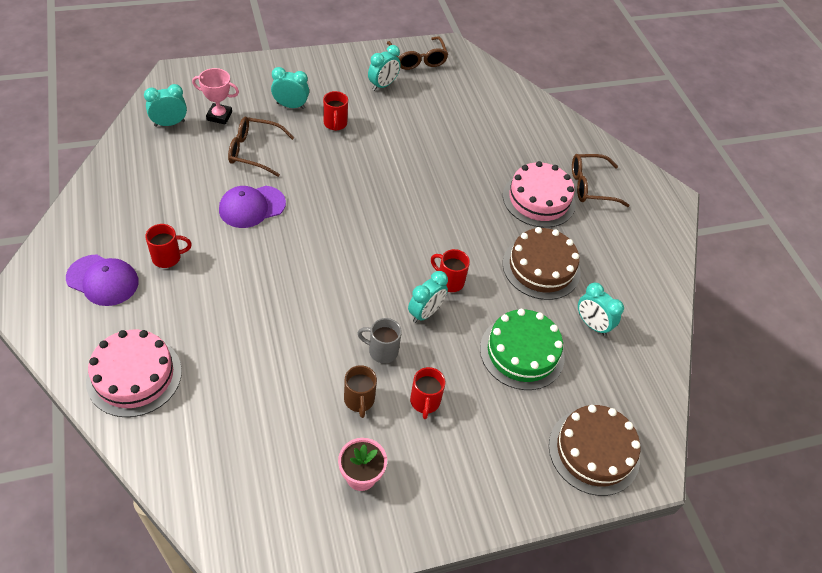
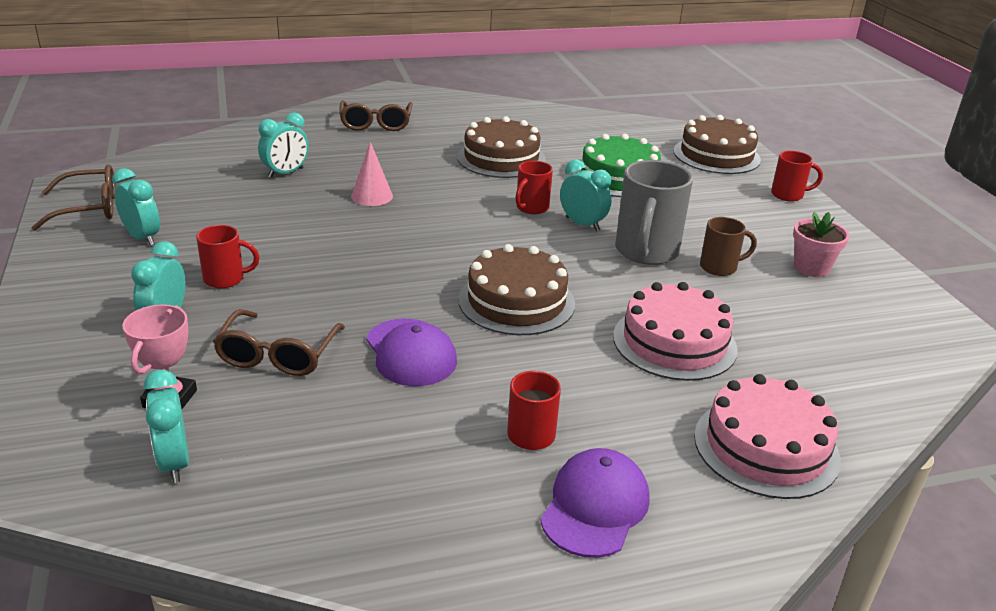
camera: 85 degrees left, 20 degrees down
(308, 261) = (516, 301): none -> brown cake
(382, 351) = (646, 252): grey mug -> grey mug, size x1.80
(425, 402) = (703, 229): red mug -> red mug (788, 195)
(455, 186) = (372, 196): none -> pink cone
(538, 199) = (396, 151): pink cake -> pink cake (674, 342)
(592, 325) = (572, 142): turquoise clock -> turquoise clock (286, 173)

